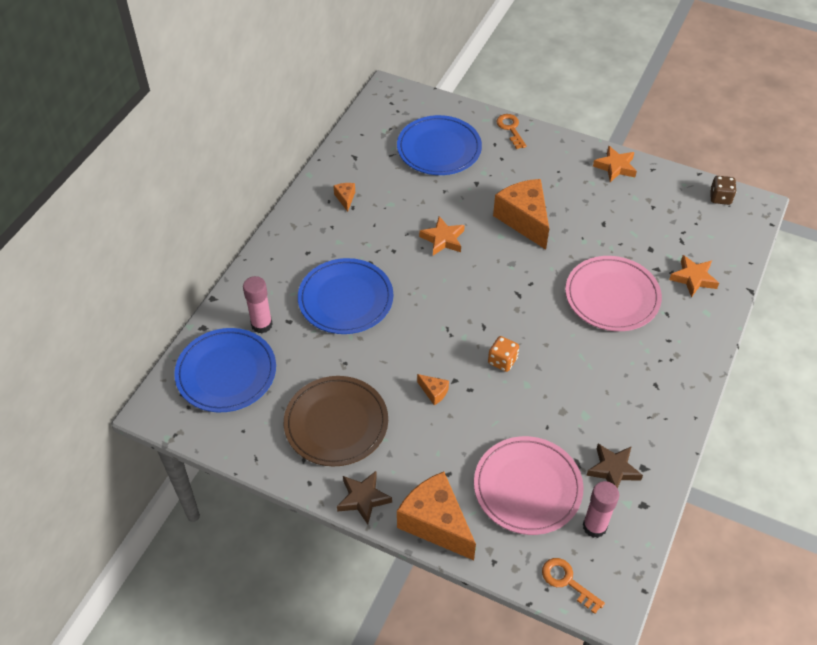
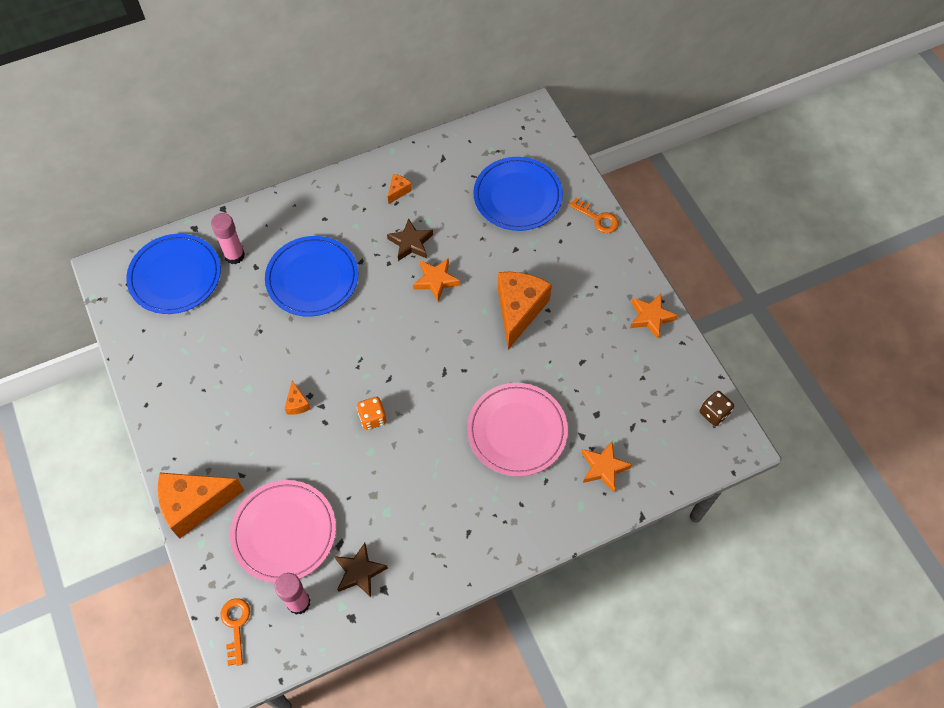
camera: 40 degrees right, 10 degrees up
(336, 423) = (207, 374): brown plate -> none
(363, 499) = (167, 446): brown star -> brown star (410, 243)
(435, 523) = (195, 505): orange cheese -> orange cheese turned 105 degrees counterclockwise
(510, 129) = (597, 218): orange key -> orange key turned 105 degrees clockwise

